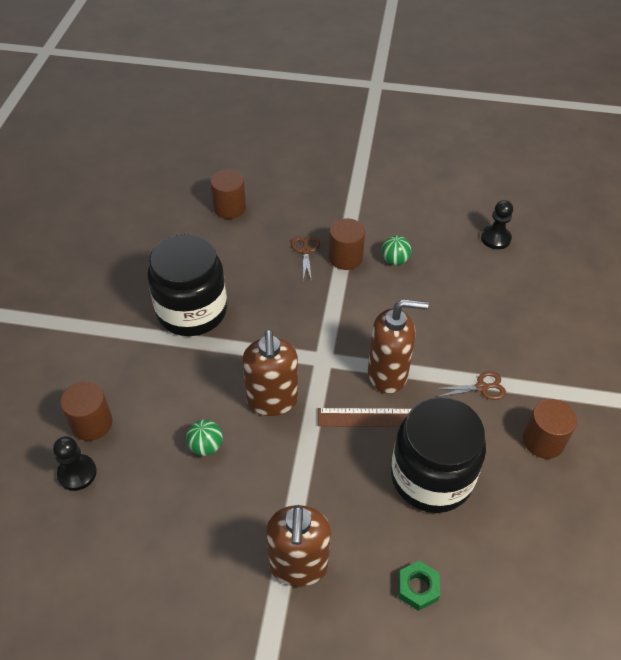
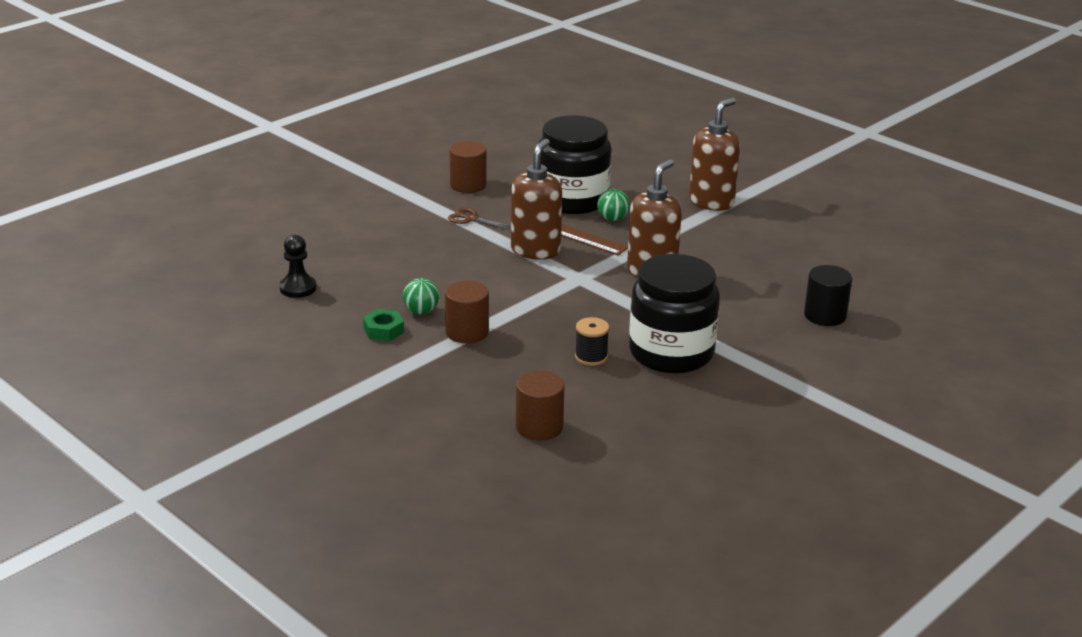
camera: 145 degrees left, 20 degrees down
(77, 473) = (853, 293): black pawn -> none
(92, 423) = (825, 315): brown cylinder -> black cylinder
(206, 446) = (732, 269): green ball -> green ball (612, 219)
(244, 278) = (591, 357): none -> black spool
(305, 251) = (500, 353): brown scissors -> none
(388, 374) = (535, 250): brown soap dispenser -> brown soap dispenser turned 75 degrees clockwise
(418, 588) = (641, 171): green nut -> green nut (383, 330)

